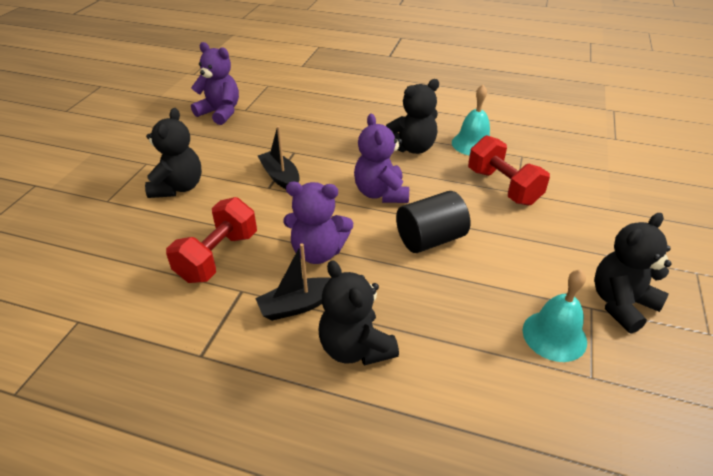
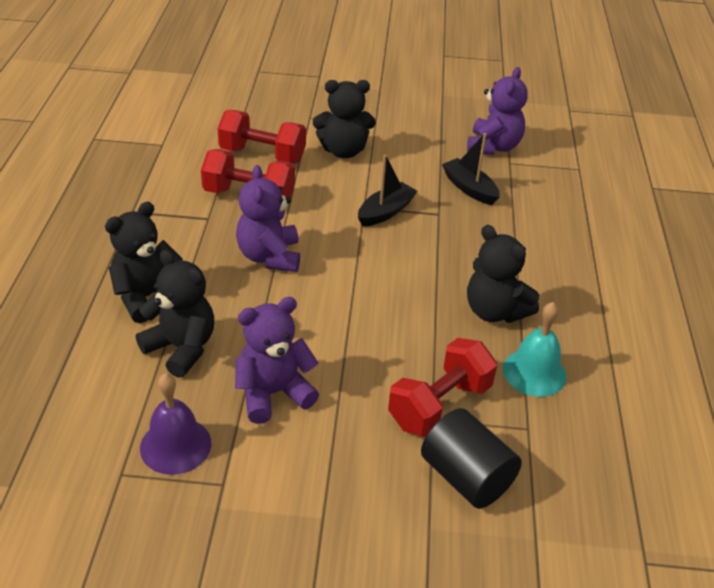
camera: 75 degrees right, 0 degrees up
(152, 240) = (262, 155): none -> red dumbbell
(298, 305) = (194, 254): black boat -> black boat (469, 188)
(381, 193) = (384, 291): purple teddy bear -> purple teddy bear (273, 393)
(430, 239) = (311, 338): black cylinder -> black cylinder (466, 477)
(554, 335) = (175, 445): turquoise bell -> purple bell
(621, 304) = (233, 515): black teddy bear -> black teddy bear (181, 348)

